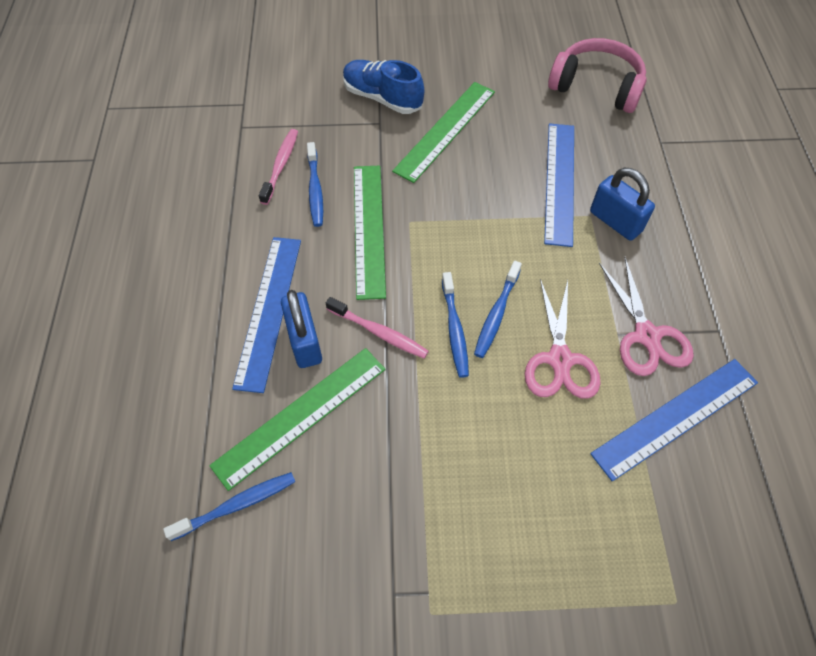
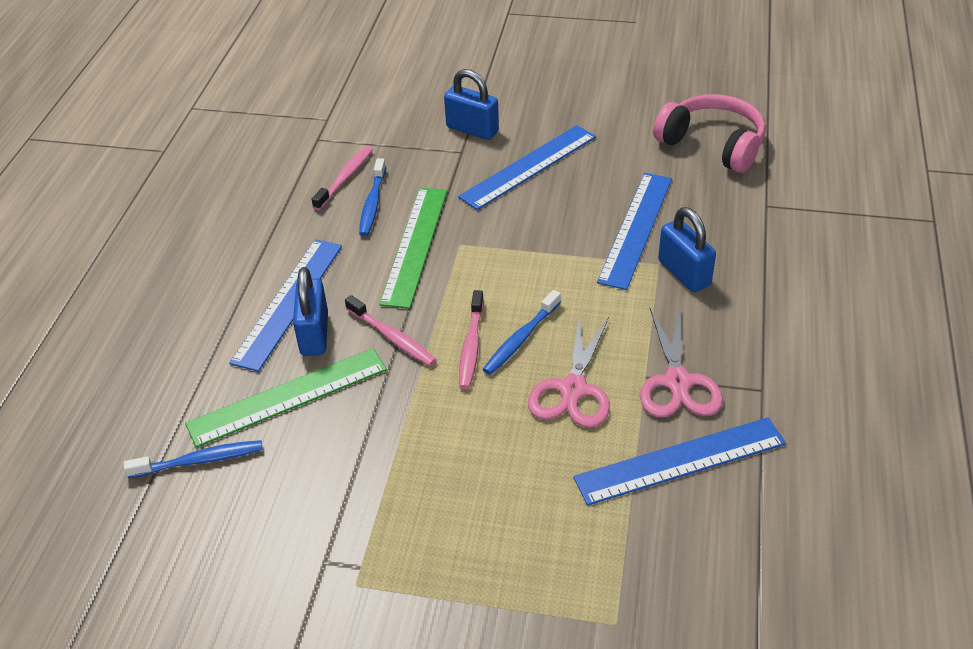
camera: 15 degrees right, 15 degrees down
(382, 98) = (472, 129): blue shoe -> blue padlock
(445, 130) = (529, 166): green ruler -> blue ruler
(454, 329) = (471, 346): blue toothbrush -> pink toothbrush

